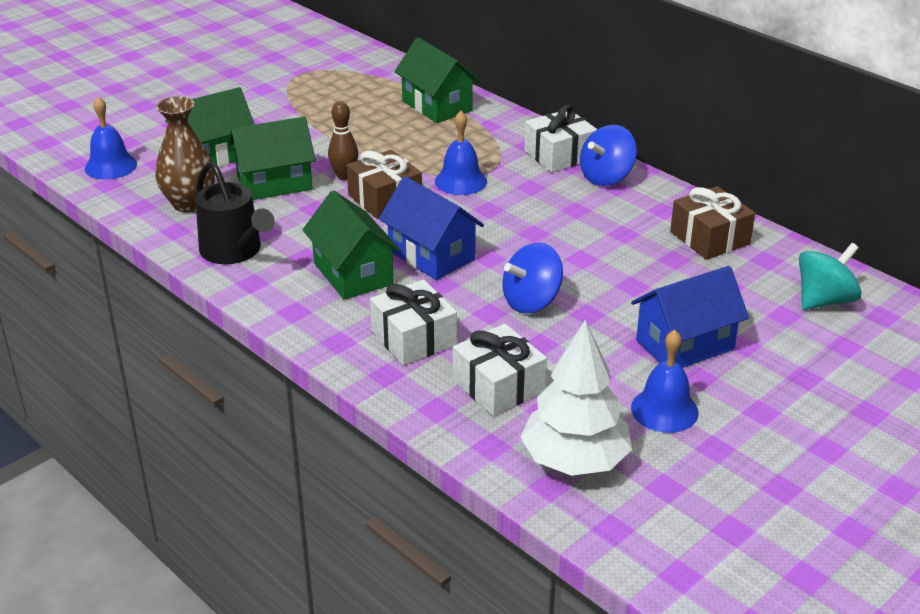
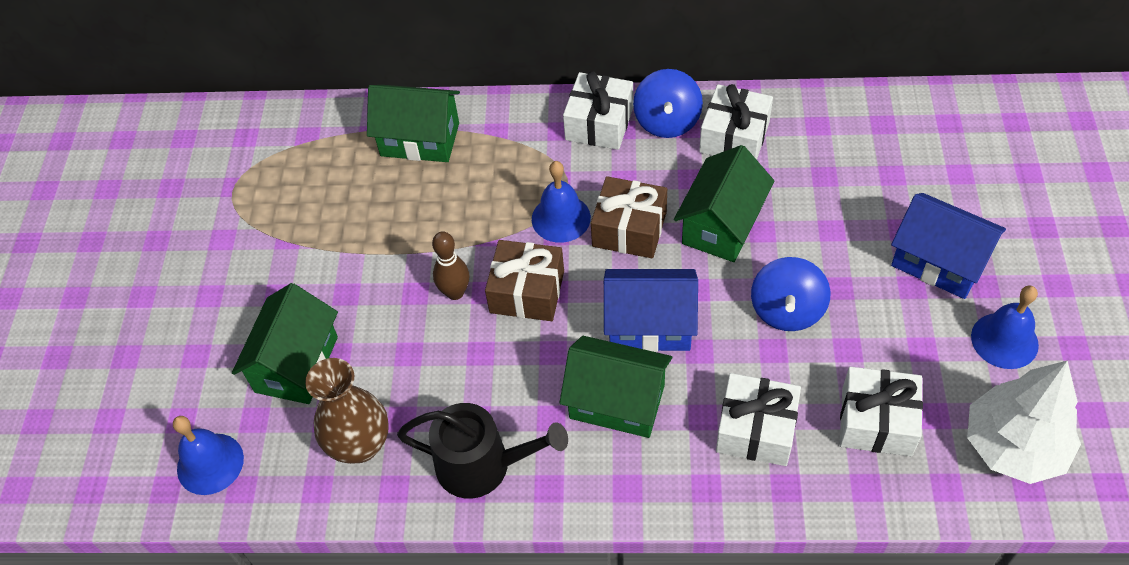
camera: 40 degrees left, 20 degrees up
(274, 183) = (404, 353): green house -> green house (721, 225)
(641, 208) = (734, 137): none -> white gift
(685, 345) = (939, 262): blue house -> blue house turned 75 degrees counterclockwise
(709, 238) = (820, 132): brown gift -> brown gift (629, 229)
(824, 300) = (966, 136): turquoise spinning top -> none

